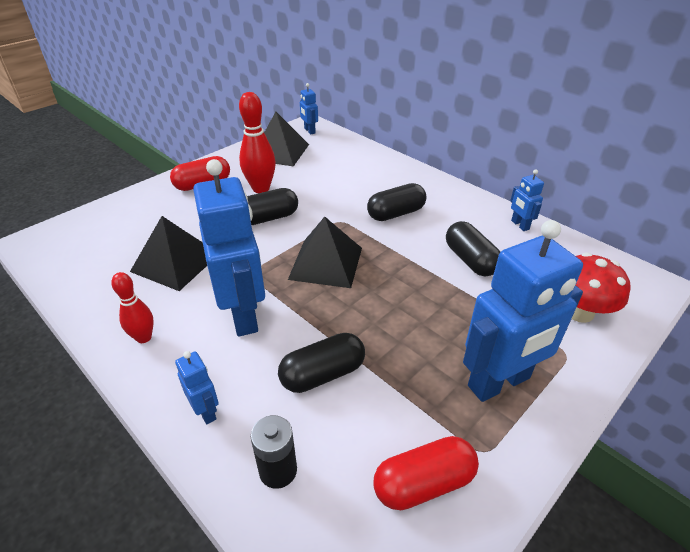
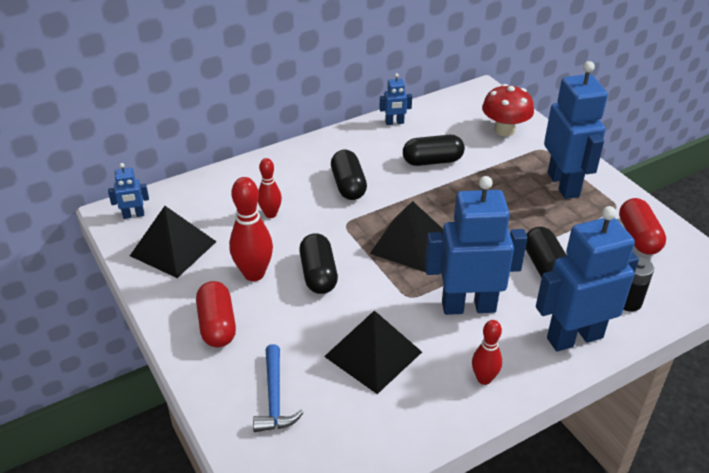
camera: 75 degrees left, 0 degrees up
(130, 222) = (274, 397): none -> blue hammer
(206, 411) = (574, 337): blue robot -> blue robot, size x2.24
(335, 182) = (270, 214): none -> red bowling pin

